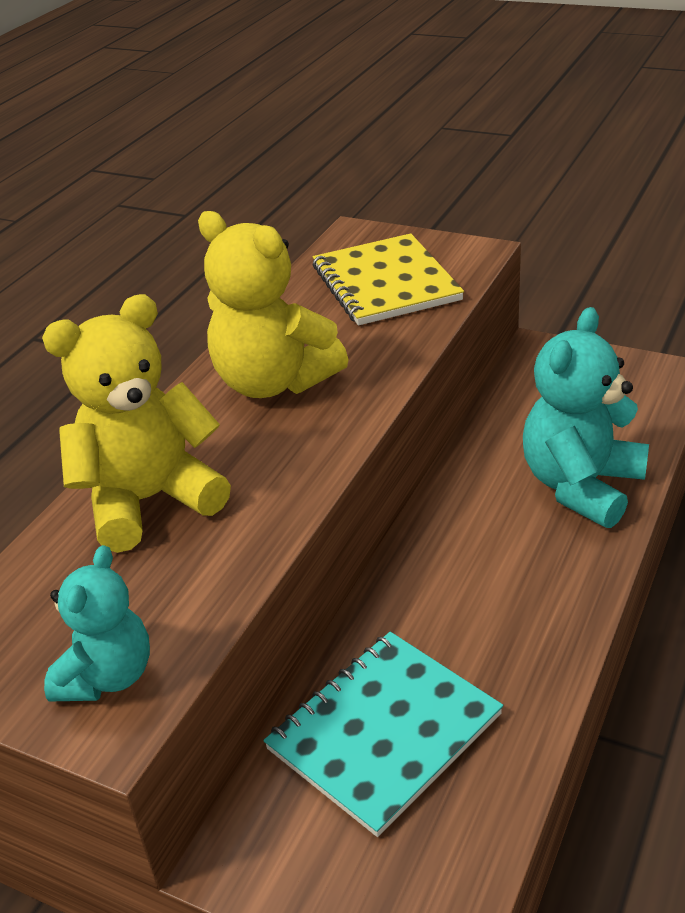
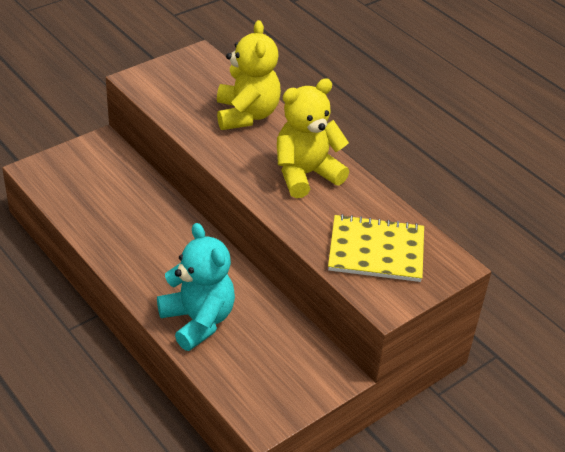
camera: 110 degrees right, 5 degrees up
(107, 676) = (157, 83): turquoise teddy bear -> none
(384, 732) = (117, 191): turquoise notebook -> none

